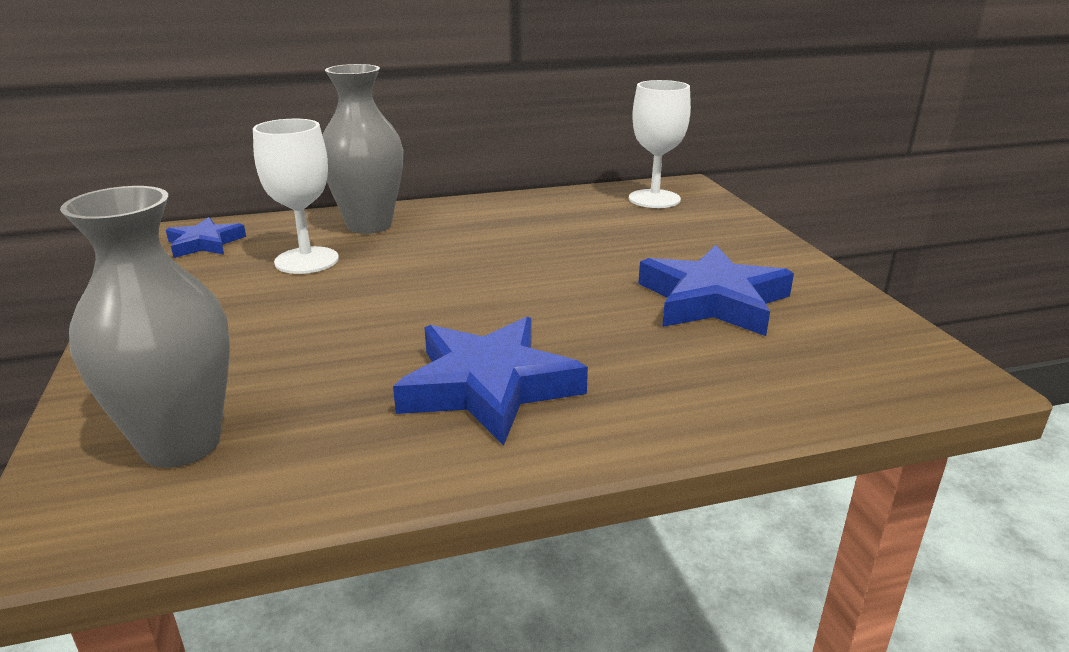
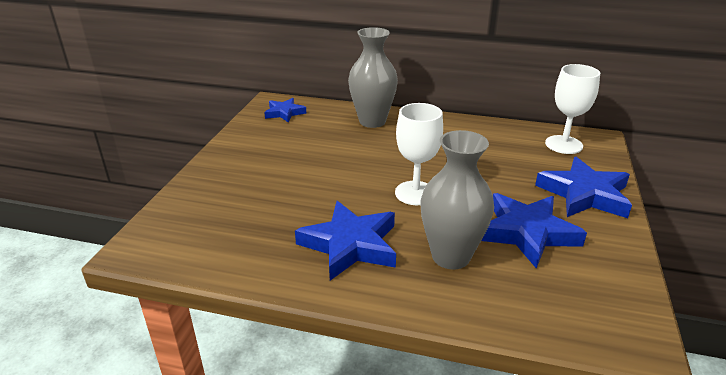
camera: 30 degrees right, 5 degrees up
(181, 444) = (200, 226): grey vase -> grey vase (450, 256)
(306, 260) = (323, 137): white goblet -> white goblet (415, 193)
(732, 243) = (584, 194): none -> blue star

